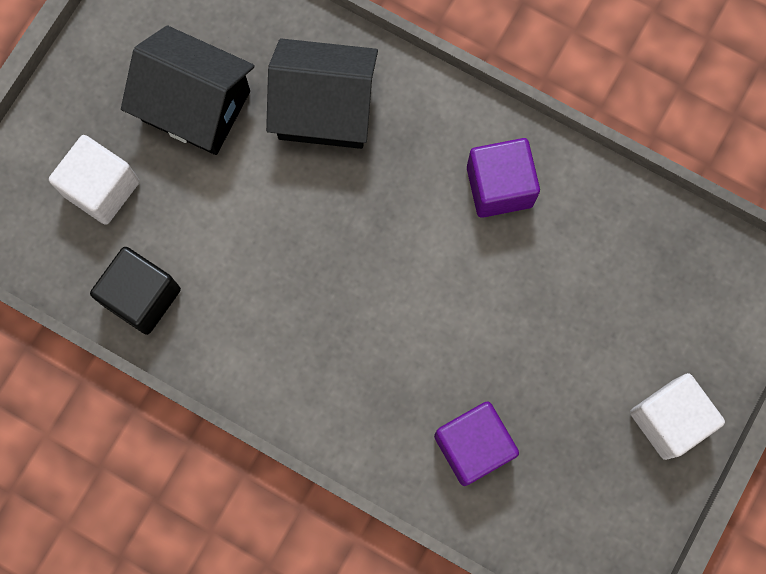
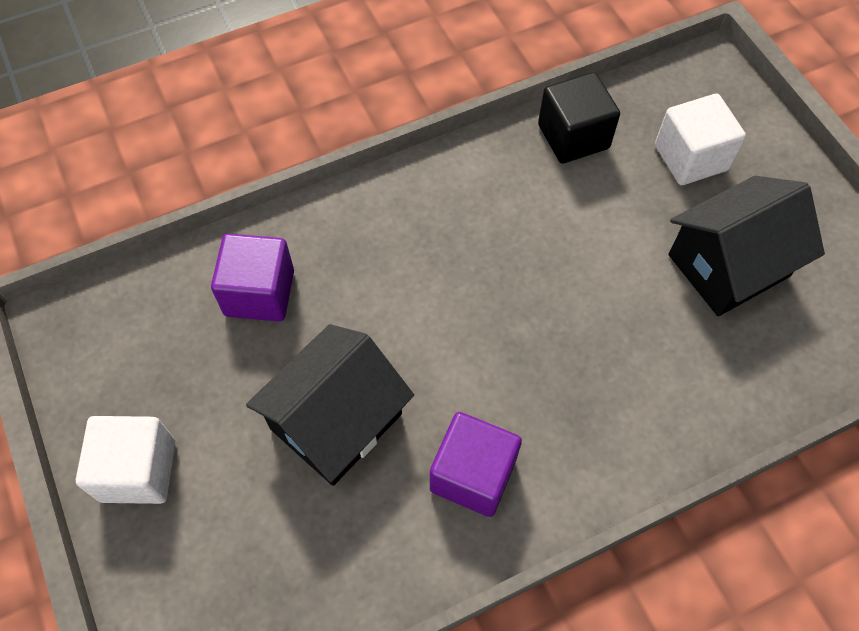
camera: 125 degrees right, 15 degrees down
(325, 109) = (659, 368): black house -> black house (336, 421)

